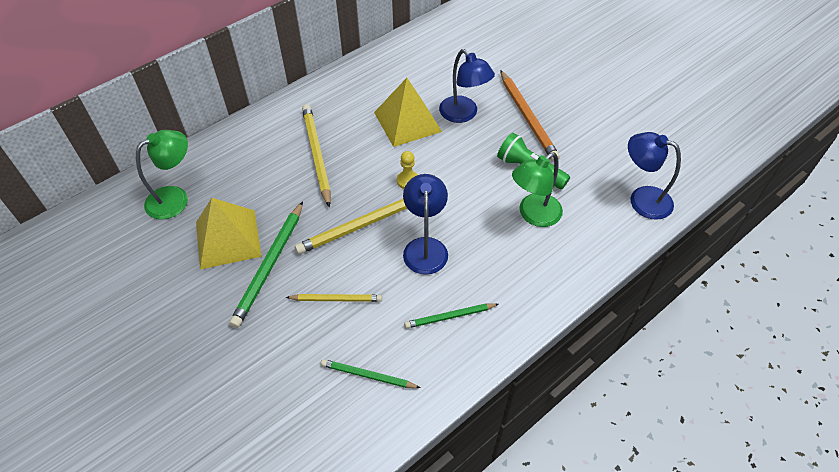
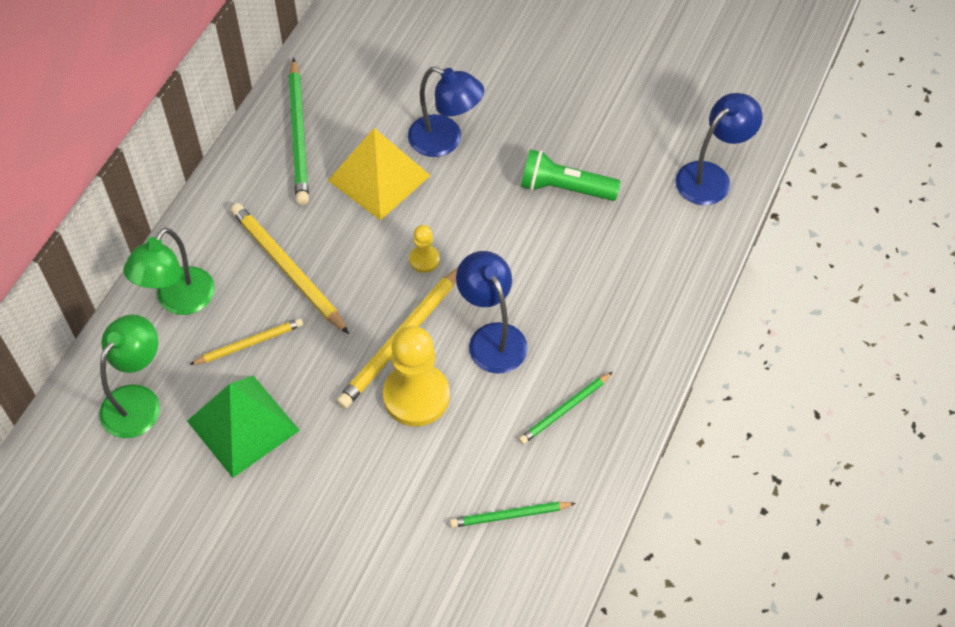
camera: 25 degrees left, 5 degrees up
(228, 238) = (243, 425): yellow pyramid -> green pyramid
(270, 265) = (318, 437): green pencil -> green pencil (299, 135)
(336, 299) = (422, 444): yellow pencil -> yellow pencil (249, 343)
(351, 265) = (416, 396): none -> yellow pawn
(527, 117) = (527, 115): orange pencil -> none
(533, 215) = (597, 246): green lamp -> green lamp (179, 301)
(642, 199) = (711, 176): blue lamp -> blue lamp turned 135 degrees clockwise

